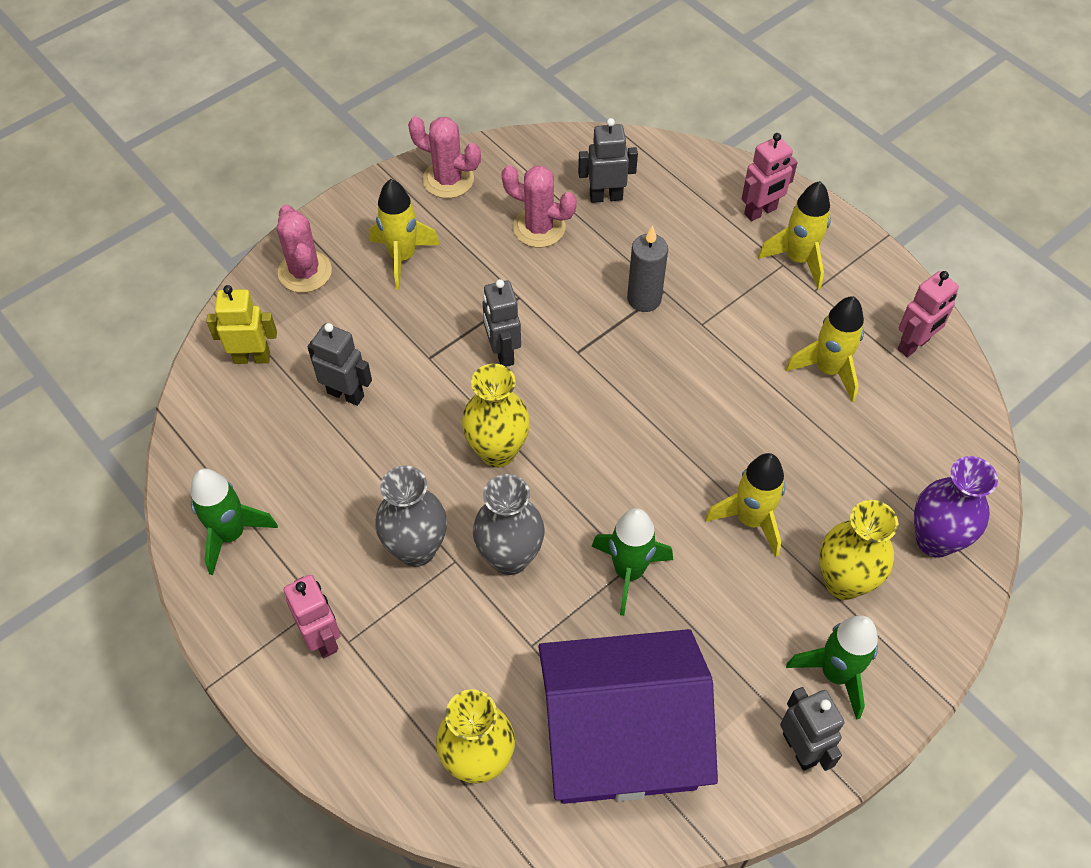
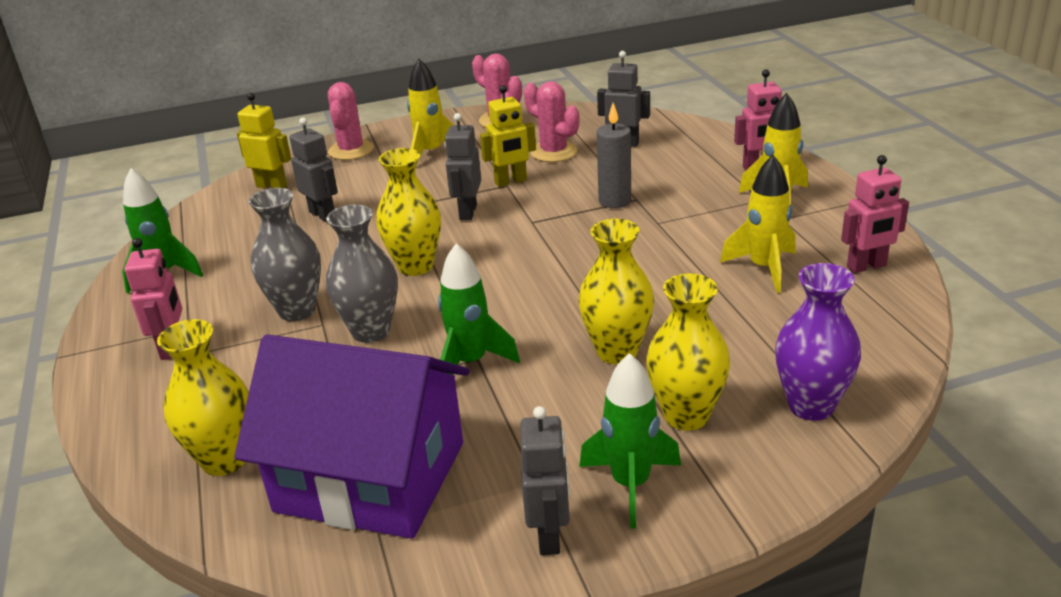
camera: 25 degrees right, 25 degrees down
(520, 290) = (511, 181): none -> yellow robot
(750, 520) = (617, 351): yellow rocket -> yellow vase

